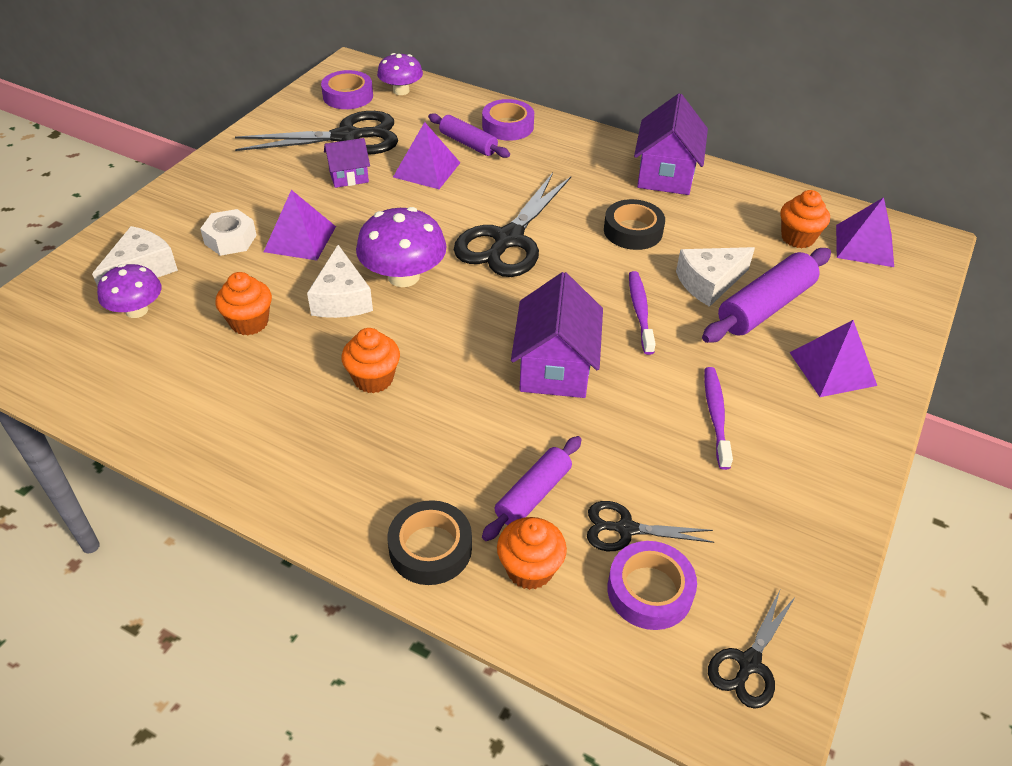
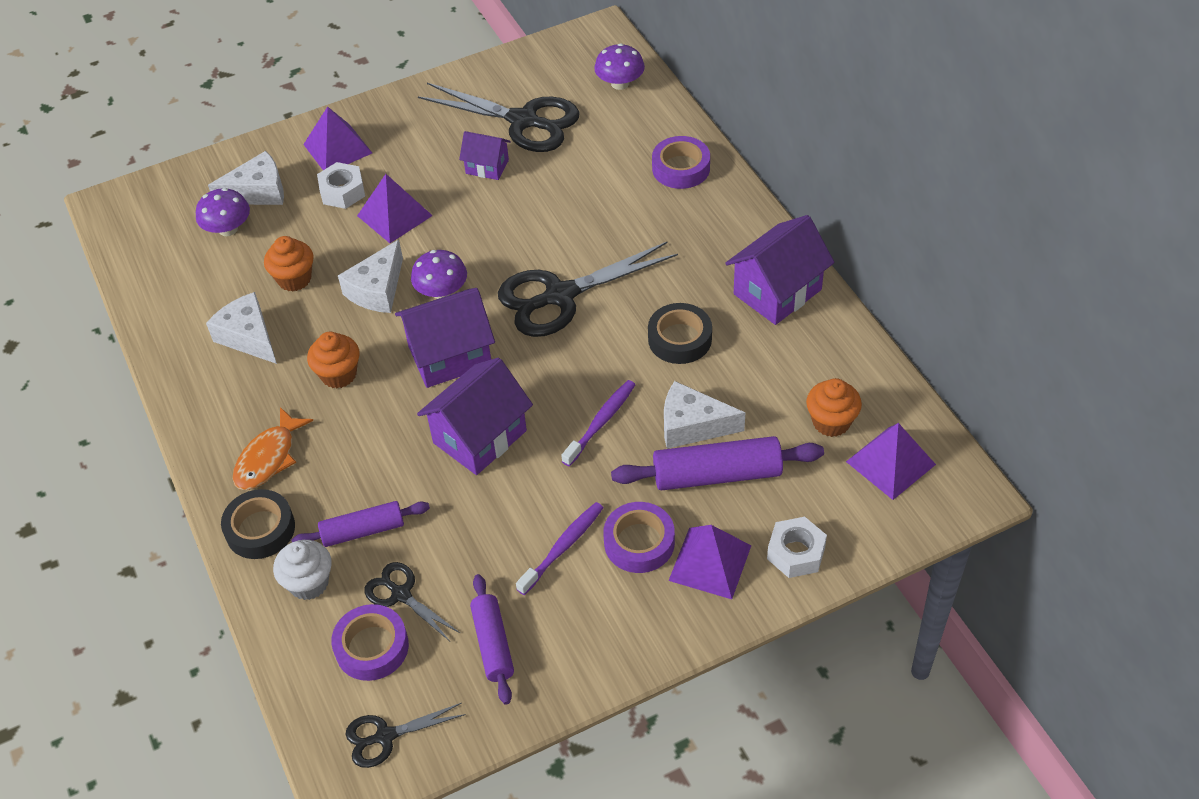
camera: 40 degrees right, 5 degrees up
(248, 388) = (248, 337): none -> white cheese
(348, 96) = (566, 71): purple tape -> purple tape (639, 542)
(374, 481) = (268, 458): none -> orange fish
(403, 276) = (442, 291): purple mushroom -> purple mushroom, size x0.65
(426, 169) = (560, 187): purple pyramid -> purple pyramid (337, 148)
(462, 320) = (450, 356): none -> purple house
(468, 144) = (624, 173): purple rolling pin -> purple rolling pin (493, 644)
(530, 569) = (309, 583): orange cupcake -> white cupcake
(879, 331) = (796, 553): none -> white nut

